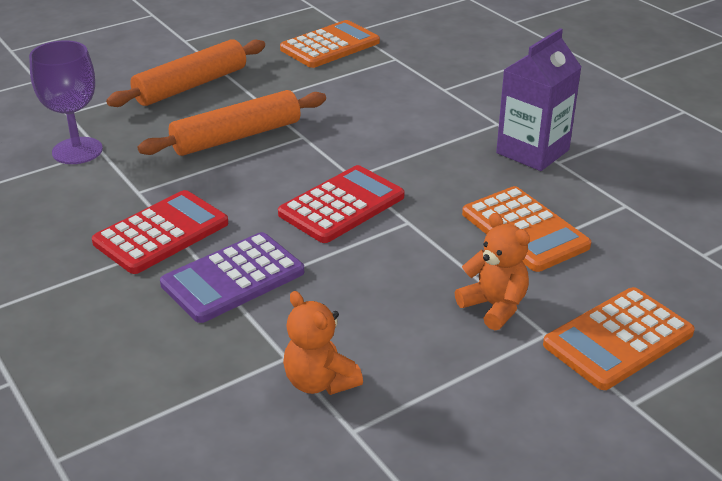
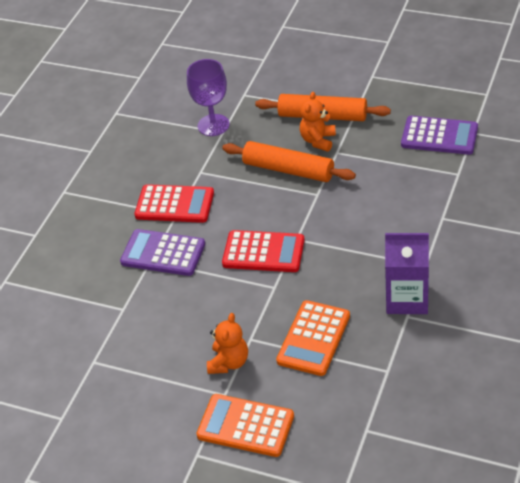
camera: 60 degrees right, 10 degrees up
(319, 382) = (115, 331): orange teddy bear -> orange teddy bear (318, 140)
(330, 46) = (439, 136): orange calculator -> purple calculator

